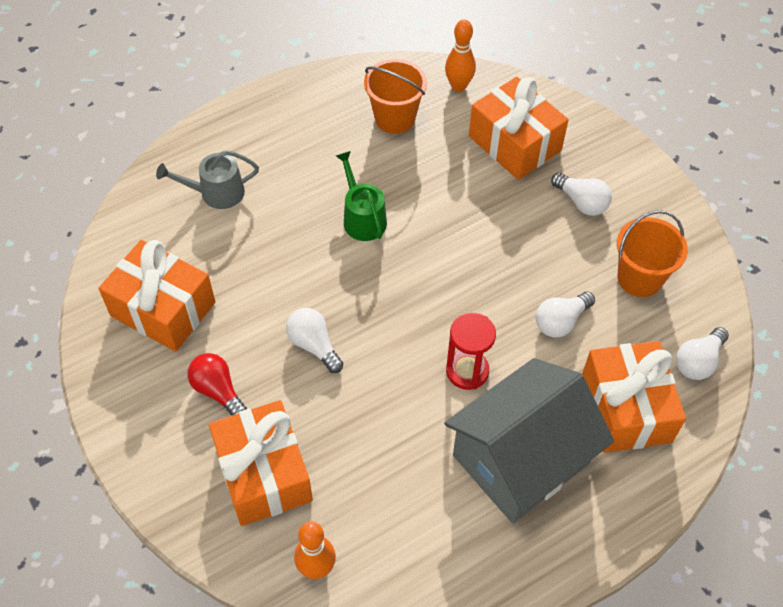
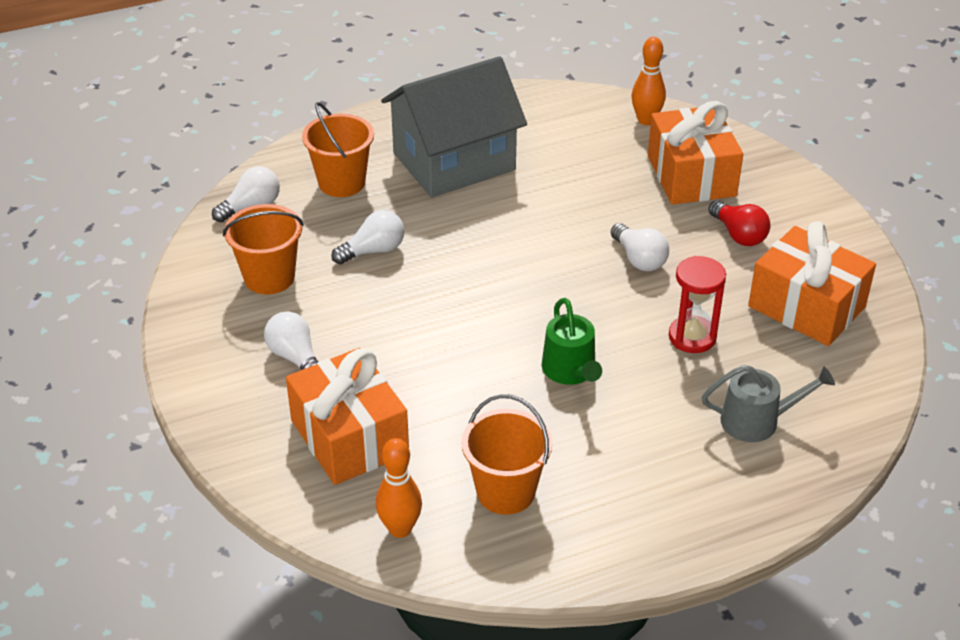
camera: 170 degrees left, 15 degrees down
(467, 371) = (484, 223): red hourglass -> red hourglass (692, 337)
(625, 409) = (342, 182): orange gift -> orange bucket

